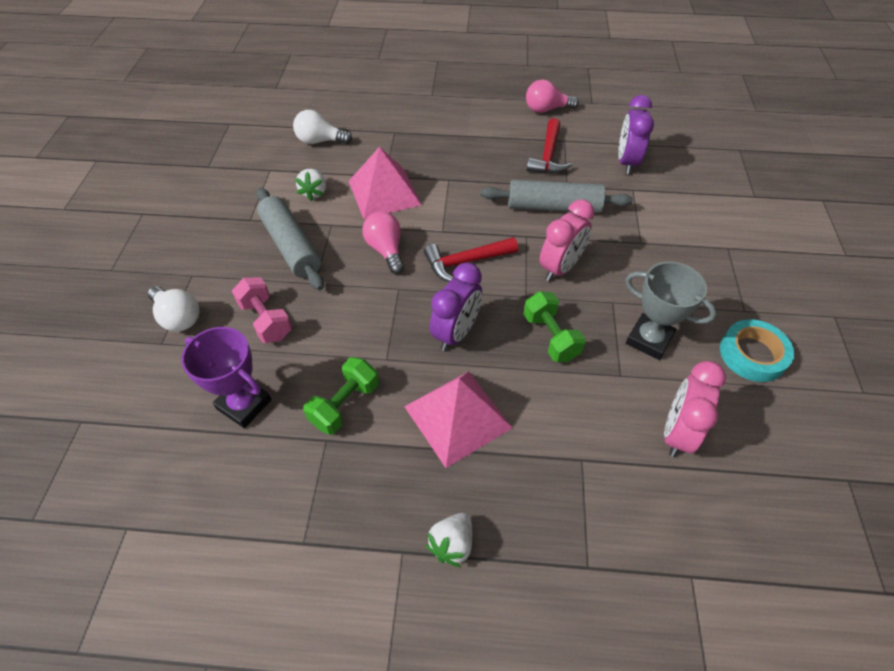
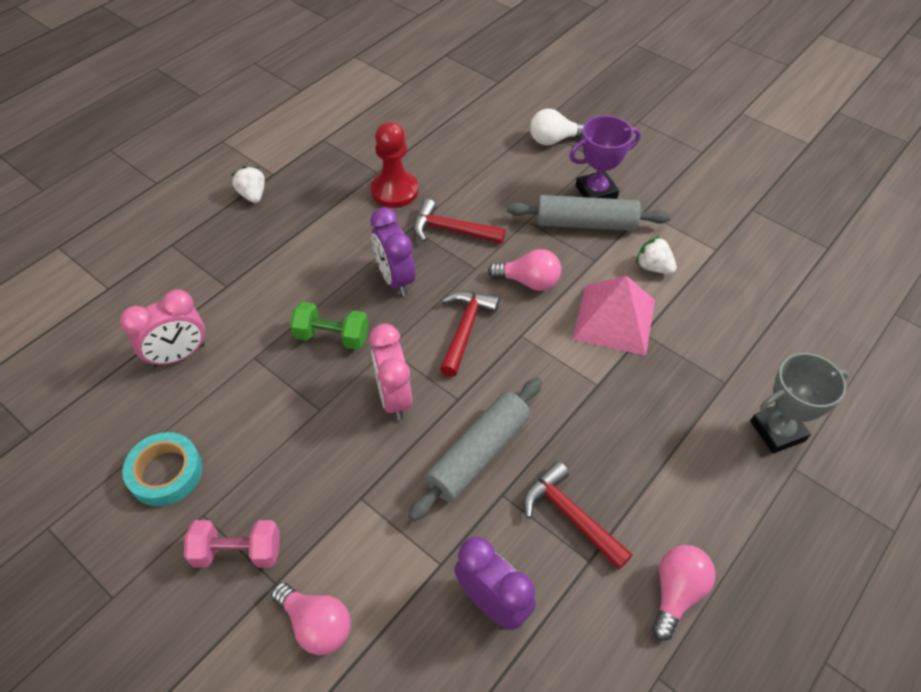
camera: 125 degrees right, 0 degrees up
(244, 404) = (443, 147): purple trophy -> purple trophy (596, 192)
(266, 320) = (510, 180): pink dumbbell -> pink dumbbell (238, 552)
(320, 141) = (746, 307): white light bulb -> none
(345, 404) = (394, 191): green dumbbell -> red pawn
(366, 328) = (451, 230): none -> red hammer
(457, 416) = (326, 241): pink pyramid -> none
(649, 339) = (259, 404): grey trophy -> grey trophy (777, 431)
(677, 432) = (178, 355): pink clock -> pink clock turned 90 degrees clockwise
(721, 218) = (316, 624): none -> pink light bulb

